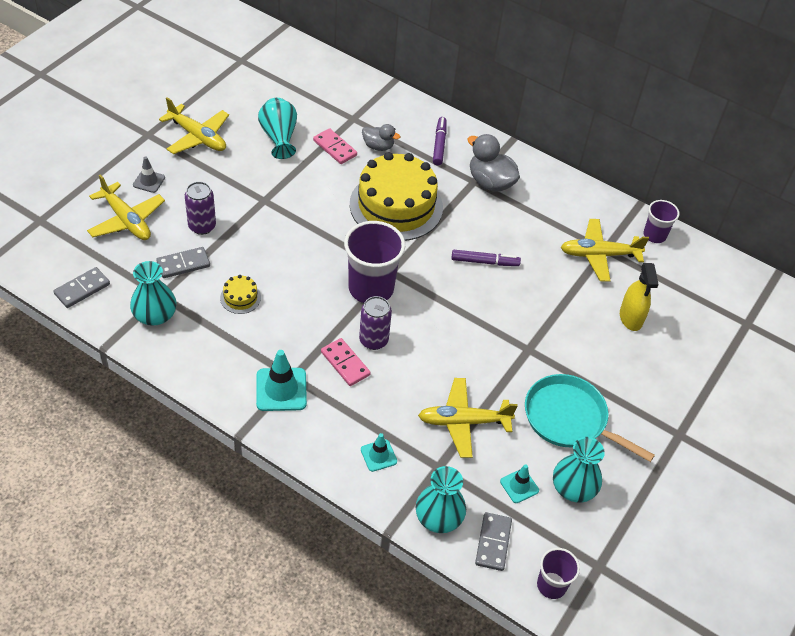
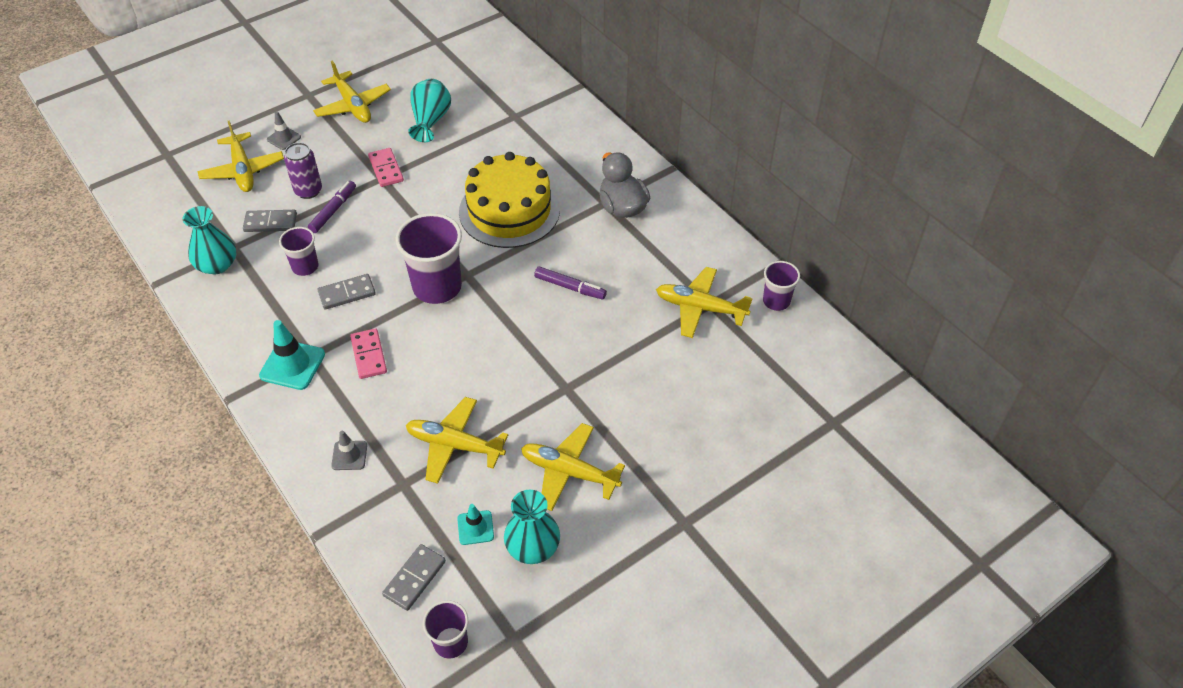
camera: 25 degrees right, 0 degrees up
(82, 289) = (166, 225): grey domino -> grey domino (347, 293)
(240, 297) = (305, 266): yellow cake -> purple cup
(335, 148) = (480, 141): pink domino -> pink domino (386, 169)
(373, 340) = (410, 339): purple can -> none
(378, 146) = (524, 148): grey duck -> none
(378, 455) = (349, 455): turquoise traffic cone -> grey traffic cone
(438, 517) = (373, 535): turquoise vase -> none
(439, 144) = (589, 158): purple marker -> purple marker (333, 210)
(569, 418) = (569, 472): turquoise pan -> yellow plane
(631, 318) = (699, 383): yellow spray bottle -> none

